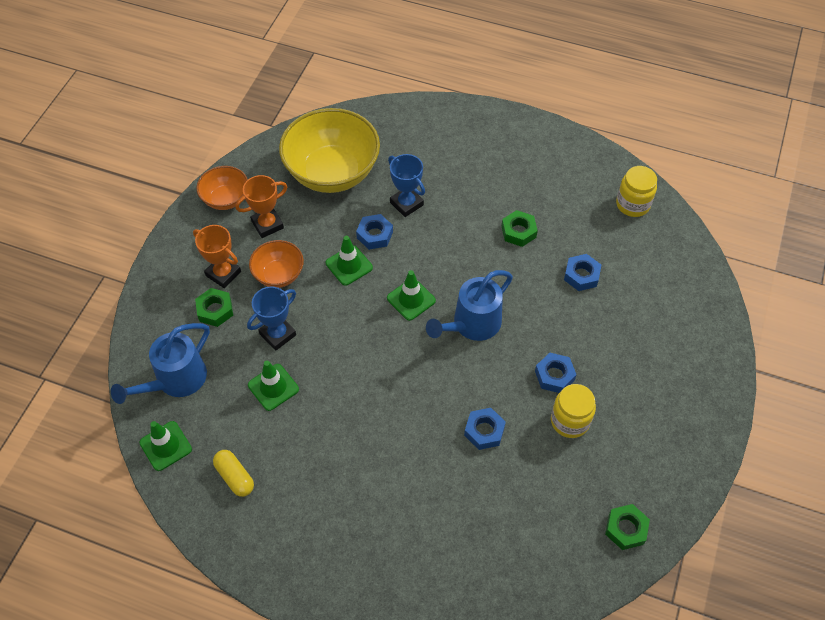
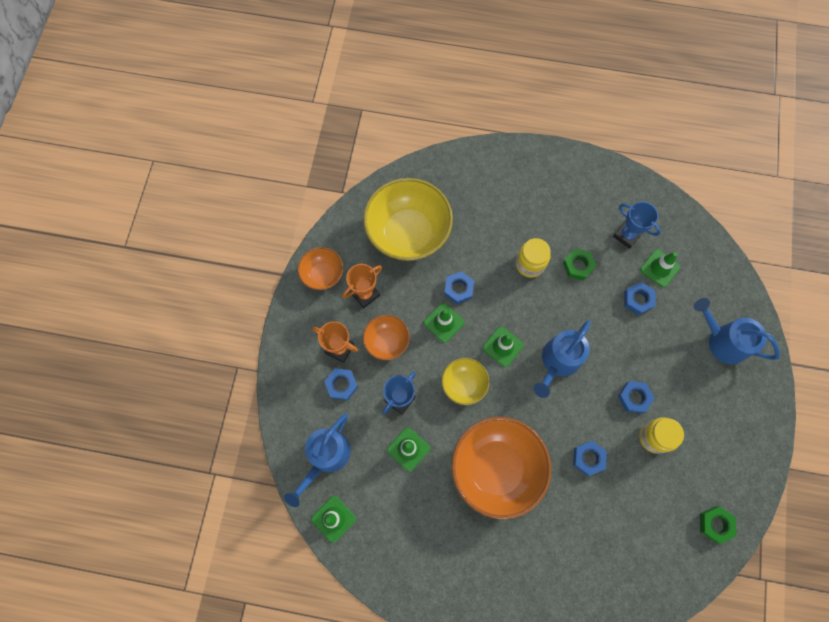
camera: 10 degrees left, 15 degrees up
(215, 310) = (341, 385): green nut -> blue nut
(235, 477) = (397, 536): yellow capsule -> none
(355, 331) = (464, 384): none -> yellow bowl
(371, 424) = (496, 468): none -> orange bowl
(406, 204) = (478, 254): blue trophy -> blue trophy (626, 235)
(614, 247) = (659, 268): none -> green traffic cone
(632, 204) = (667, 224): yellow jar -> yellow jar (530, 264)
(674, 332) = (722, 341): none -> blue watering can

